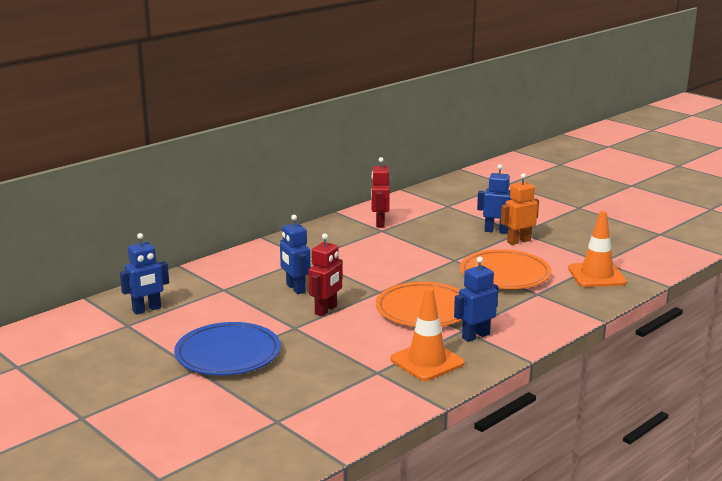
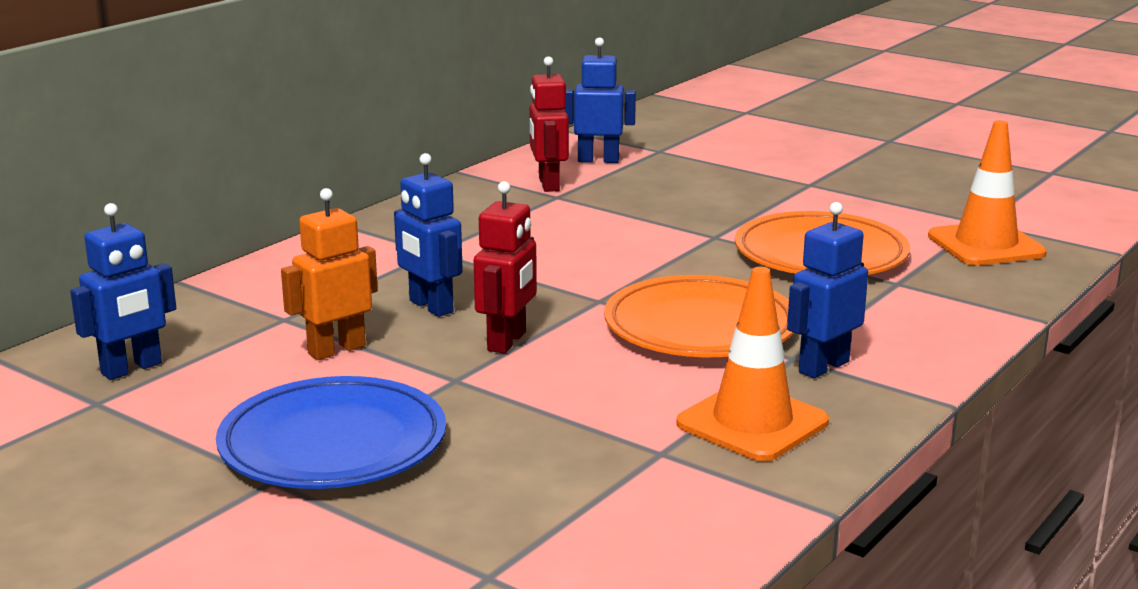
camera: 10 degrees left, 0 degrees up
(496, 231) = (766, 185): blue robot -> blue robot (598, 160)
(518, 241) = (815, 199): orange robot -> orange robot (336, 350)

